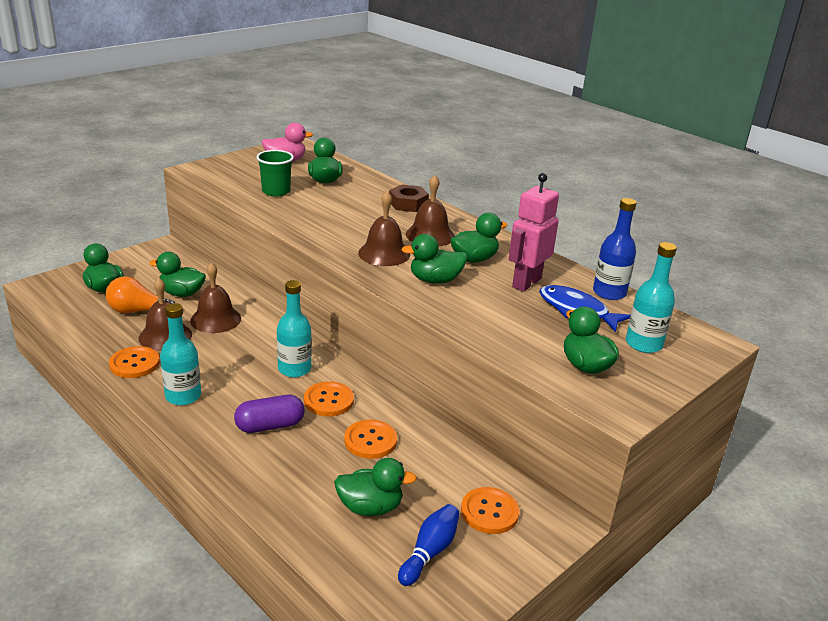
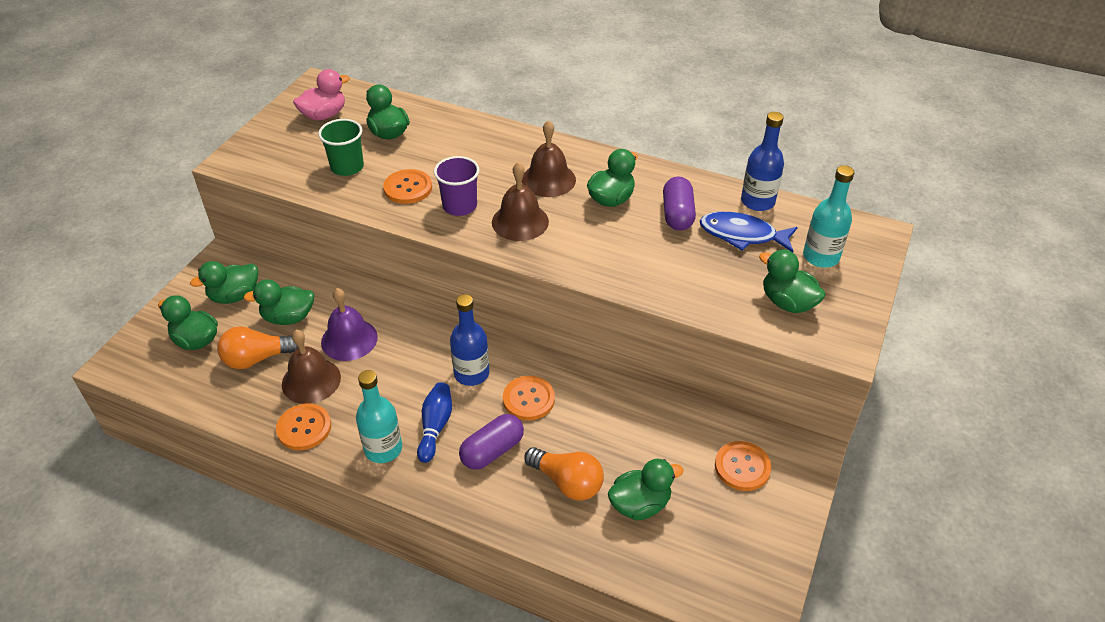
camera: 20 degrees left, 15 degrees up
(215, 319) = (349, 339): brown bell -> purple bell
(294, 369) = (471, 373): turquoise bottle -> blue bottle
(317, 469) = (567, 482): none -> orange light bulb
(343, 233) = (460, 206): none -> purple cup
(370, 440) = (596, 431): orange button -> orange button (408, 188)
(408, 204) = (498, 141): brown nut -> none
(429, 552) = (717, 530): blue bowling pin -> blue bowling pin (435, 427)
(435, 280) = (592, 241): green duck -> green duck (234, 296)
(526, 283) = (677, 214): pink robot -> purple capsule

